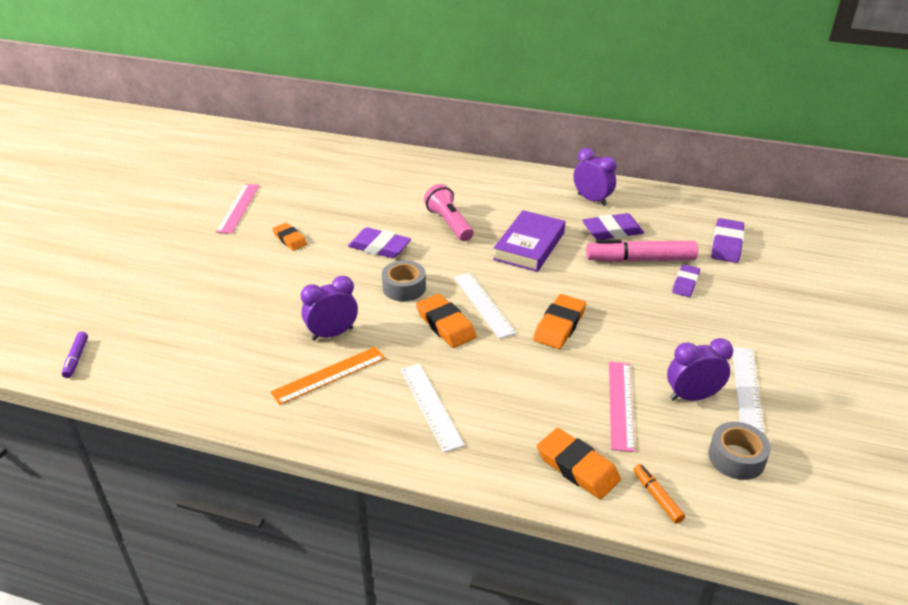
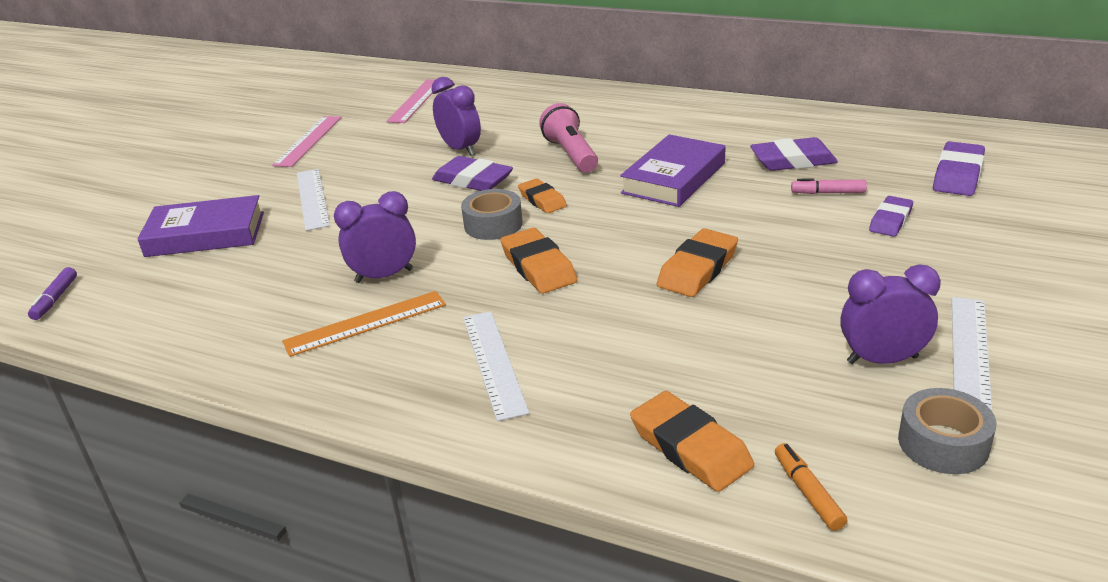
camera: 10 degrees right, 5 degrees down
(180, 297) = (205, 234): none -> purple book
(290, 239) = (361, 172): orange eraser -> orange eraser (542, 200)
(483, 304) = (596, 244): white ruler -> white ruler (312, 198)
(592, 200) = (770, 127): purple clock -> purple clock (460, 149)
(620, 404) = (770, 367): pink ruler -> pink ruler (416, 100)
(640, 259) = (828, 193): pink marker -> pink marker, size x0.47

